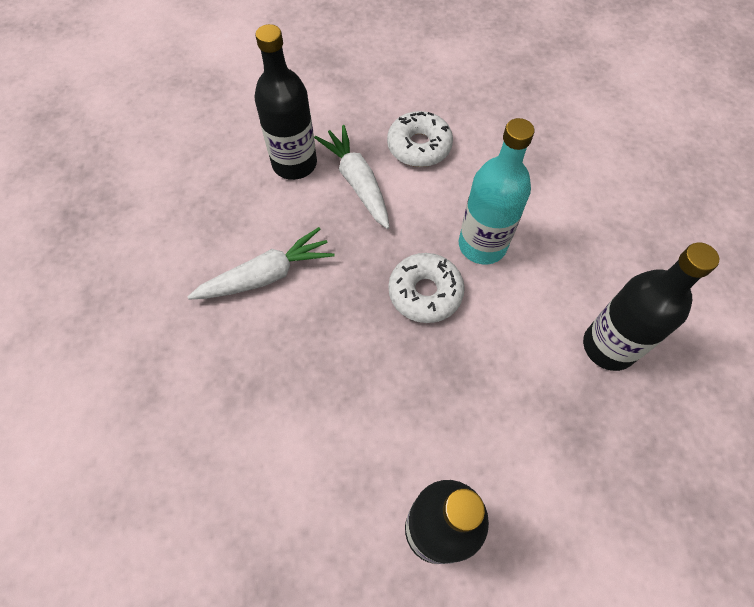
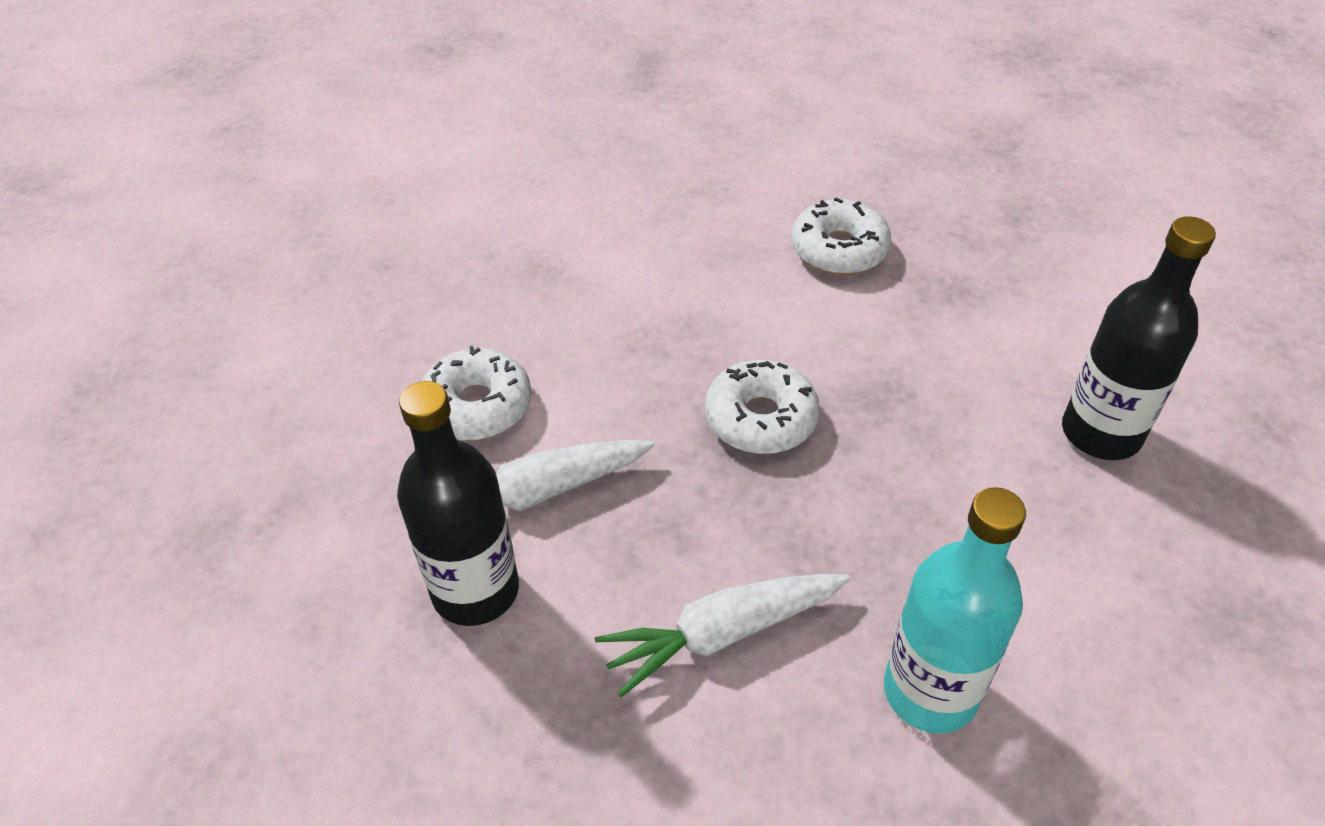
camera: 85 degrees left, 15 degrees down
(266, 275) = (723, 634): white carrot -> white carrot turned 90 degrees counterclockwise
(482, 245) = (681, 348): turquoise bottle -> turquoise bottle (930, 691)
(608, 346) = (839, 249): black bottle -> white donut

